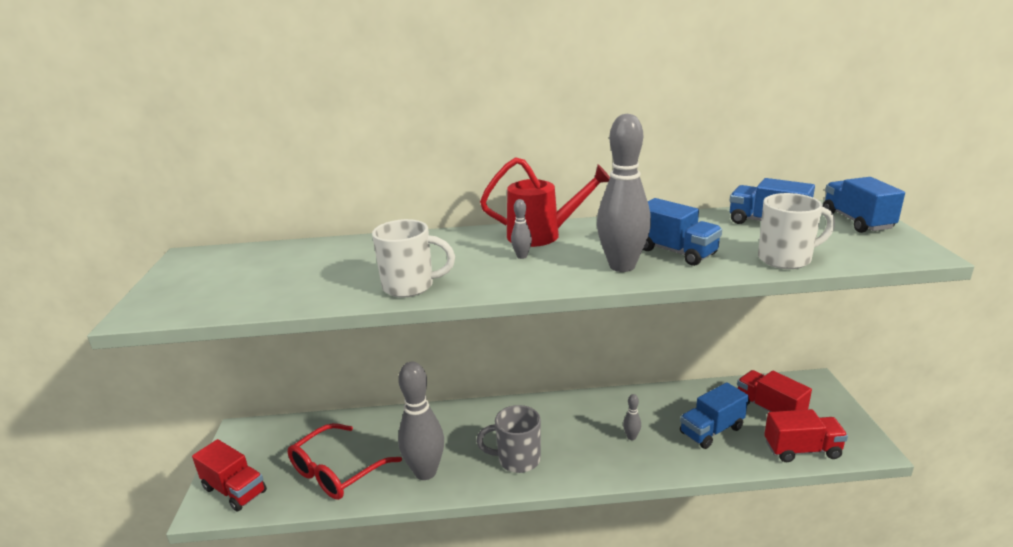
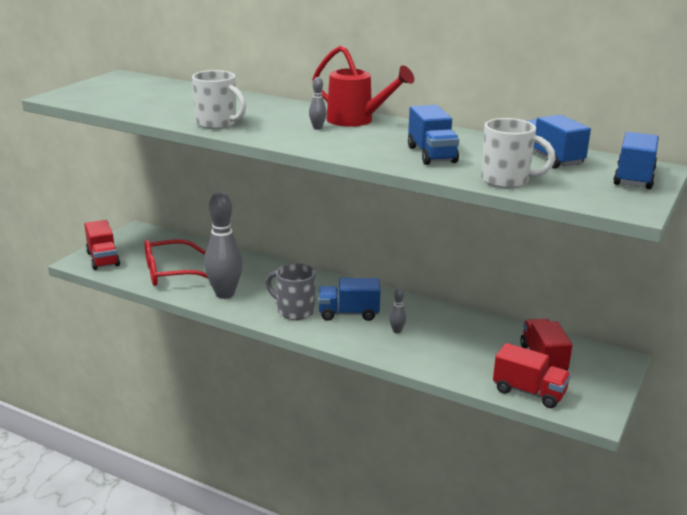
camera: 30 degrees right, 0 degrees up
(622, 266) = (374, 151): grey bowling pin -> none
(711, 430) = (469, 352): blue truck -> blue truck (348, 314)

